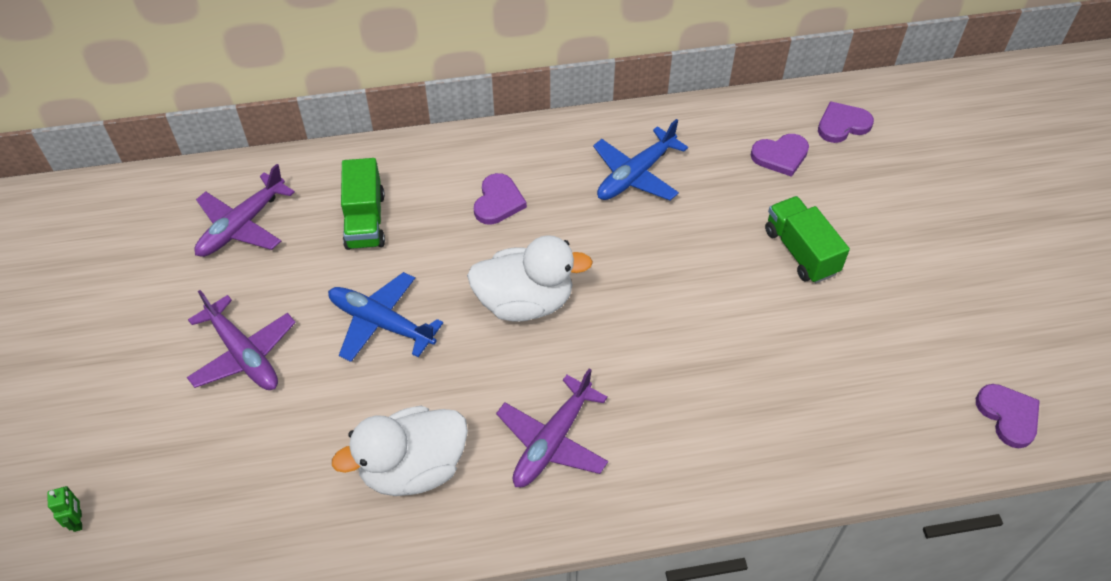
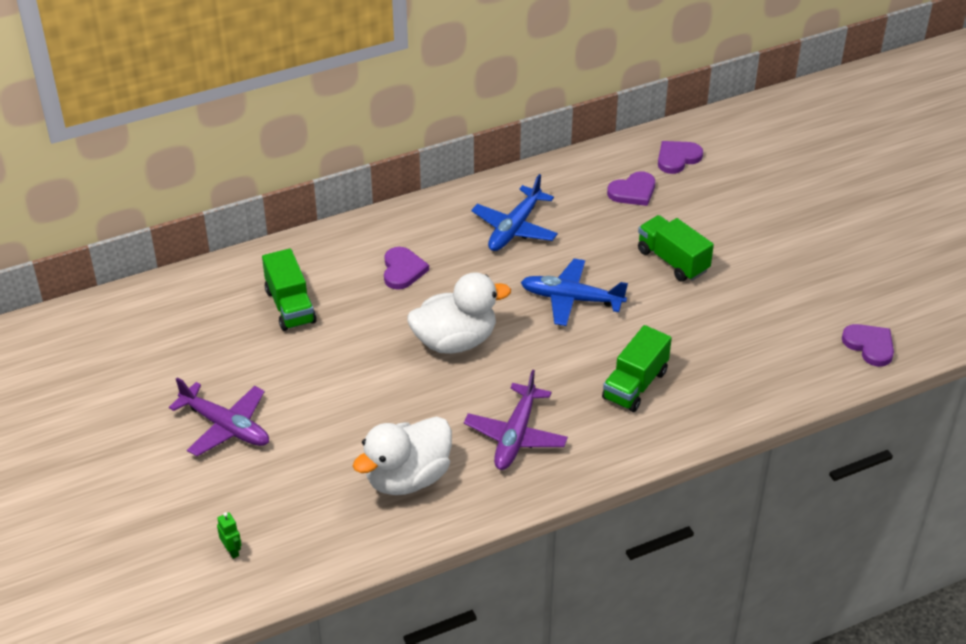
camera: 15 degrees left, 10 degrees down
(78, 520) = (135, 574): green robot -> green robot (232, 550)
(242, 225) = (180, 330): purple plane -> none
(381, 323) = (337, 380): blue plane -> blue plane (572, 299)
(710, 405) = (635, 385): none -> green truck

